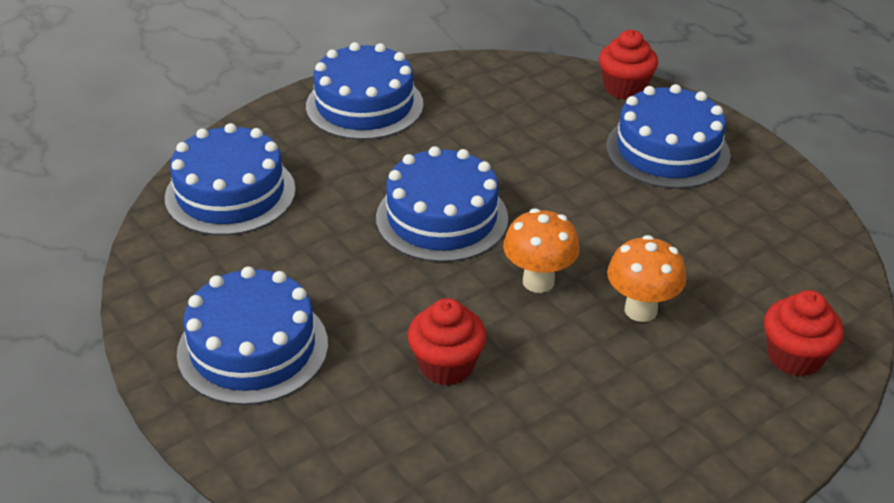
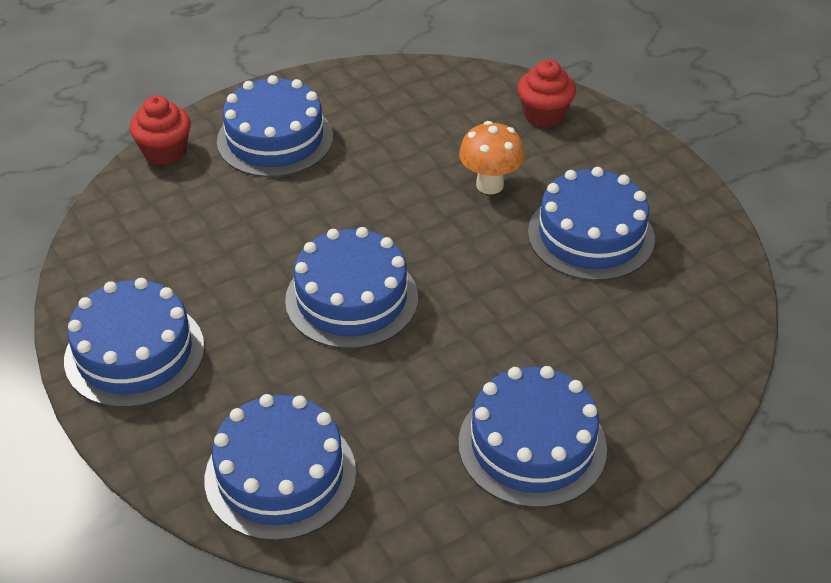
camera: 85 degrees left, 5 degrees up
(446, 365) = (554, 307): red cupcake -> none
(538, 281) = (450, 241): orange mushroom -> none
(572, 399) = (591, 235): none -> blue cake

